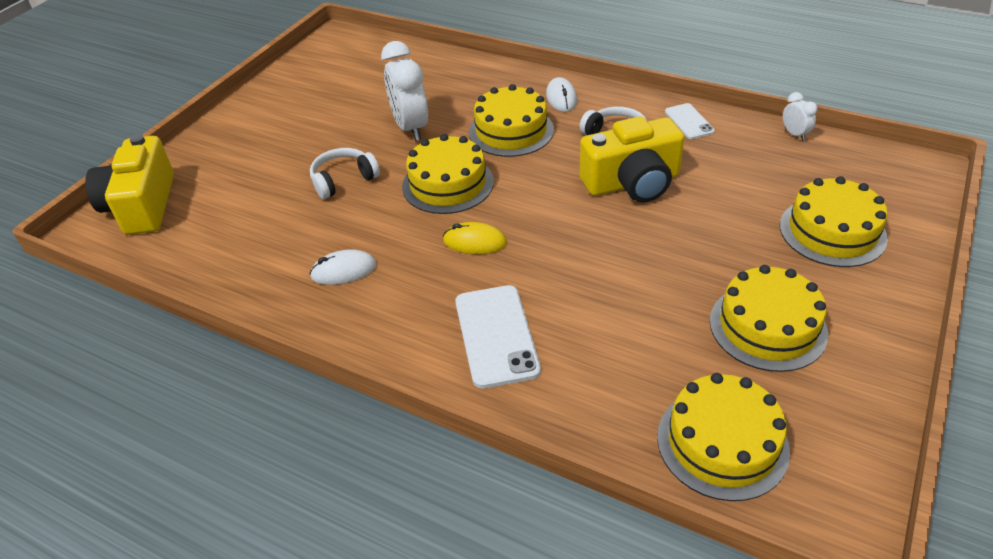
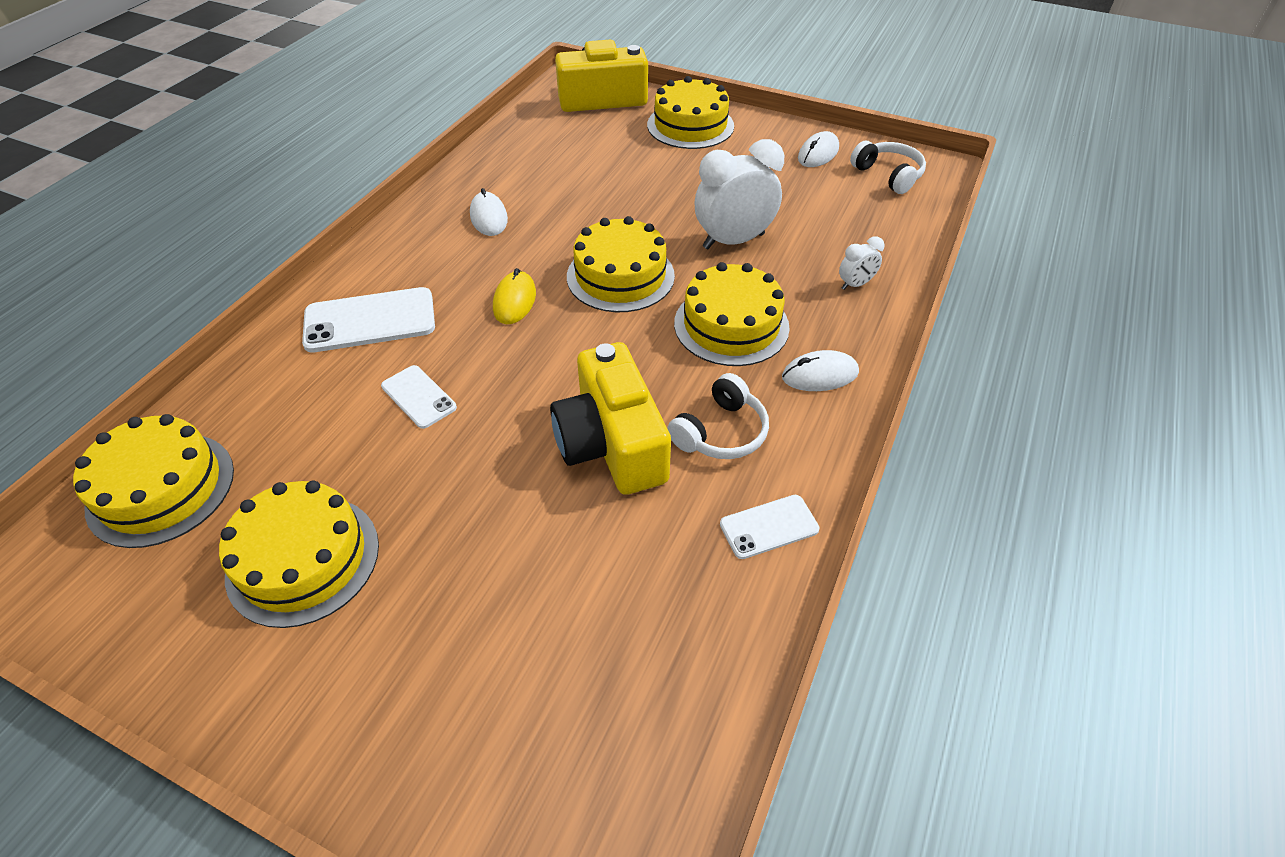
camera: 85 degrees right, 5 degrees up
(299, 84) = (818, 154): none -> white mouse
(343, 180) = (632, 203): white headphones -> white headphones (888, 175)
(594, 287) = (418, 397): none -> white phone
(794, 134) = (740, 686): white clock -> white clock (855, 284)
(832, 231) = (467, 685): yellow cake -> yellow cake (690, 125)

